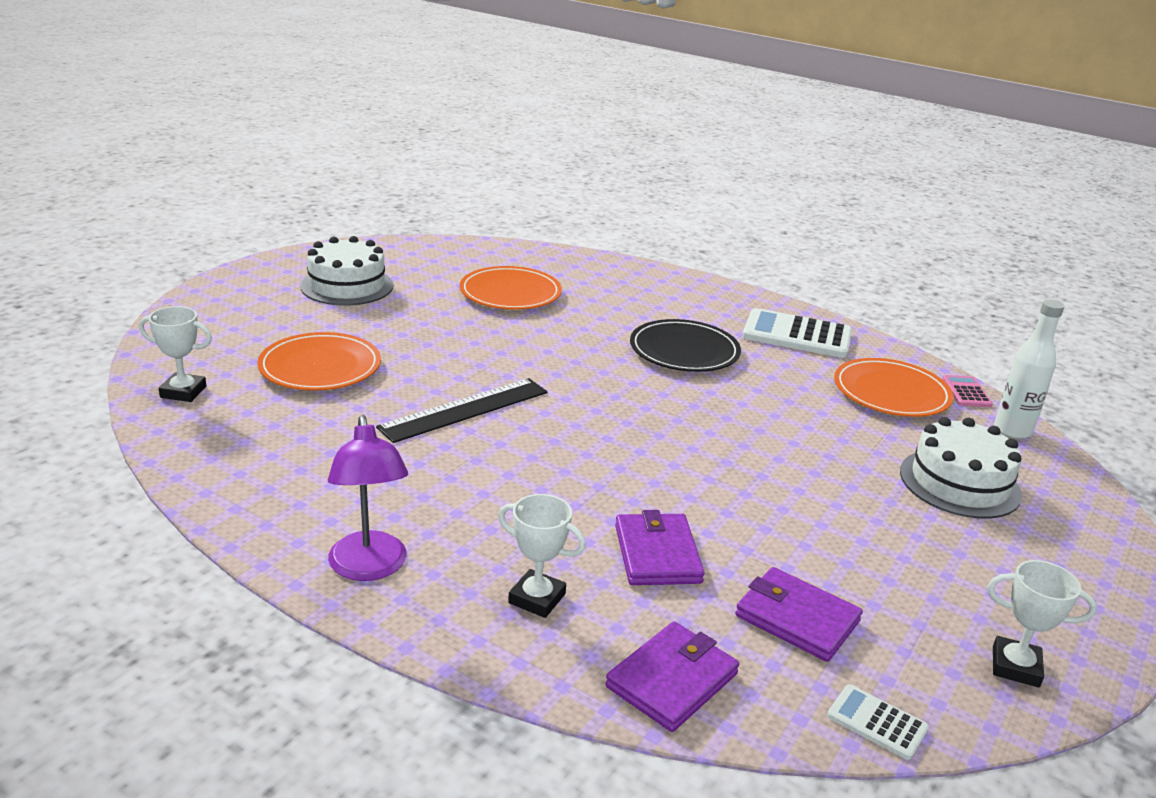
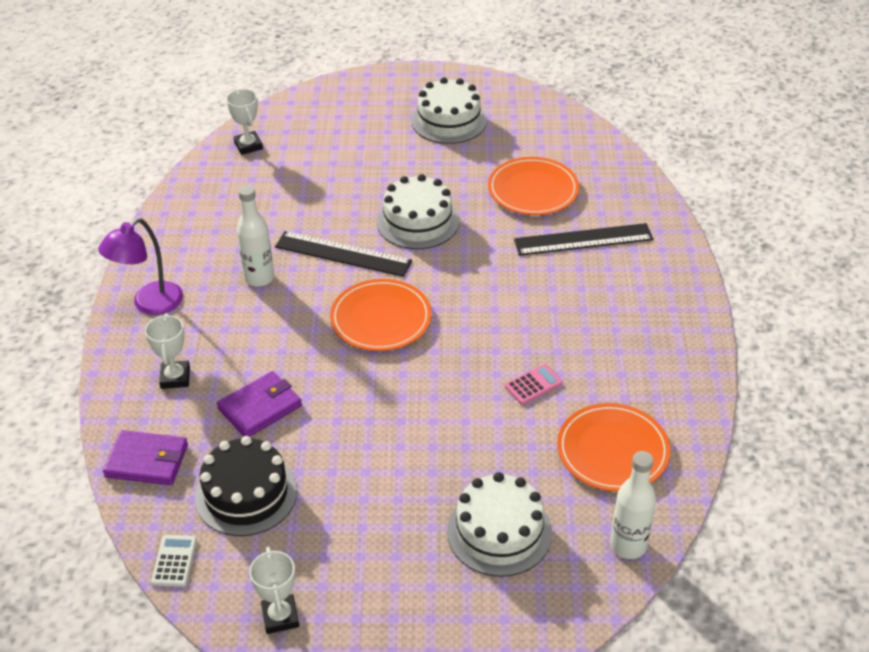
camera: 60 degrees right, 15 degrees up
(320, 367) = (330, 173): orange plate -> orange plate (381, 318)
(432, 472) = (259, 278): none -> white bottle
(474, 355) = (418, 222): none -> white cake
(608, 301) = (583, 239): none -> black ruler
(684, 351) = (546, 312): black plate -> none
(796, 618) = (246, 494): purple wallet -> black cake
(797, 335) = (655, 361): white calculator -> none
(966, 392) = (670, 498): pink calculator -> pink calculator (533, 385)

